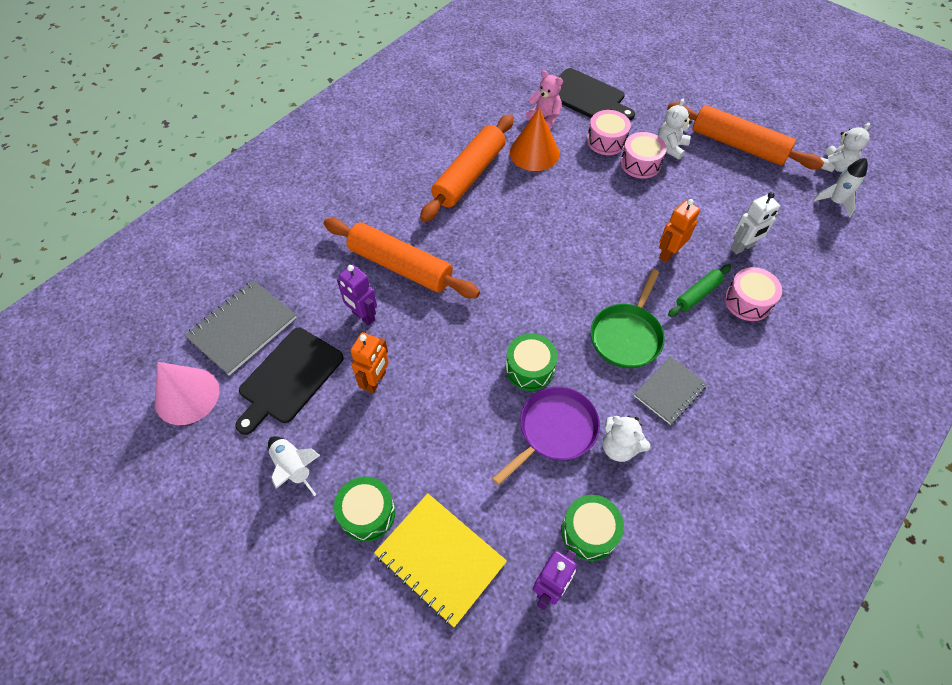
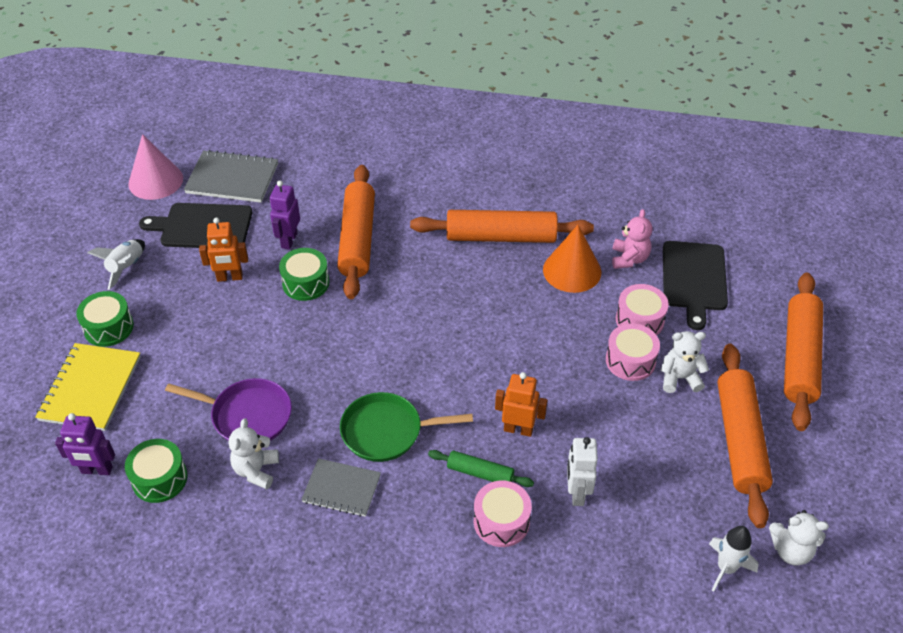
camera: 60 degrees right, 10 degrees down
(530, 368) = (303, 372): green drum -> green drum (305, 283)
(686, 84) = (799, 358): none -> orange rolling pin
(742, 247) = (577, 493): white robot -> white robot turned 60 degrees clockwise

